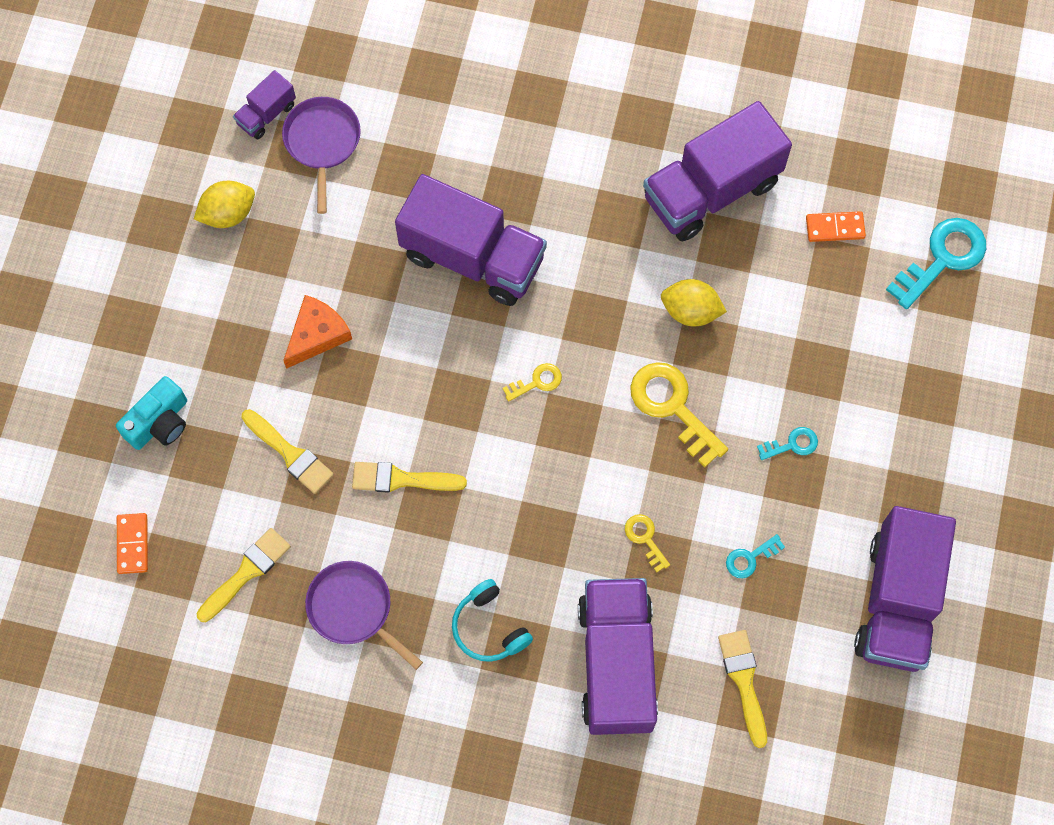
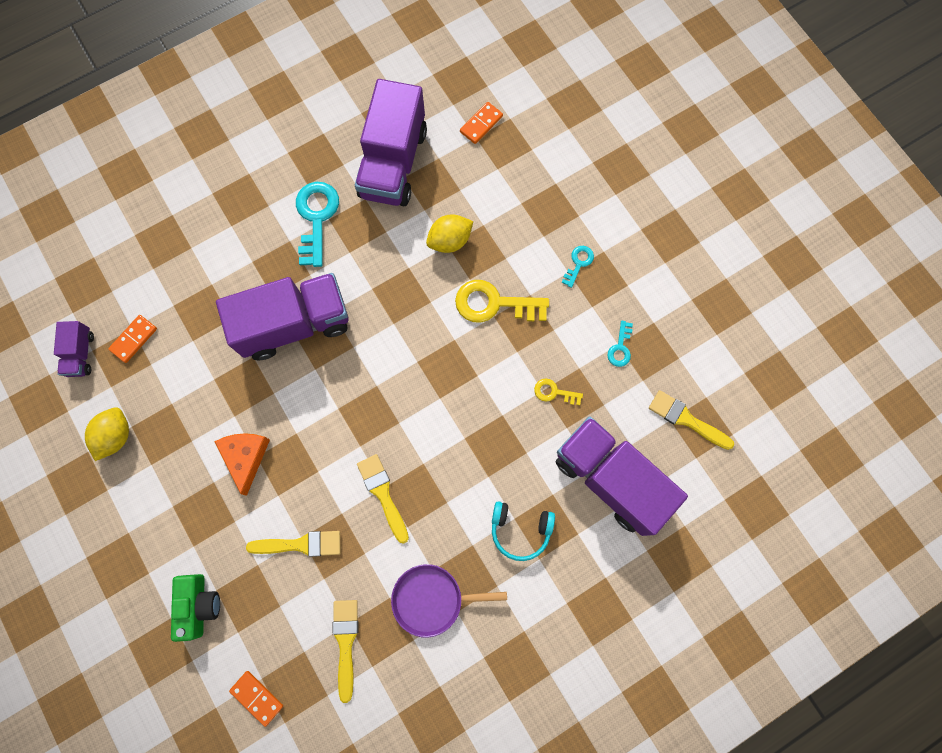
camera: 45 degrees left, 5 degrees up
(159, 422) = (198, 605): turquoise camera -> green camera
(322, 142) = (134, 339): purple pan -> orange domino
(401, 479) = (383, 494): yellow brush -> yellow brush turned 105 degrees clockwise
(537, 382) = (404, 361): yellow key -> none
(897, 601) = (718, 296): purple truck -> none
(942, 259) = (554, 90): turquoise key -> turquoise key (316, 218)

